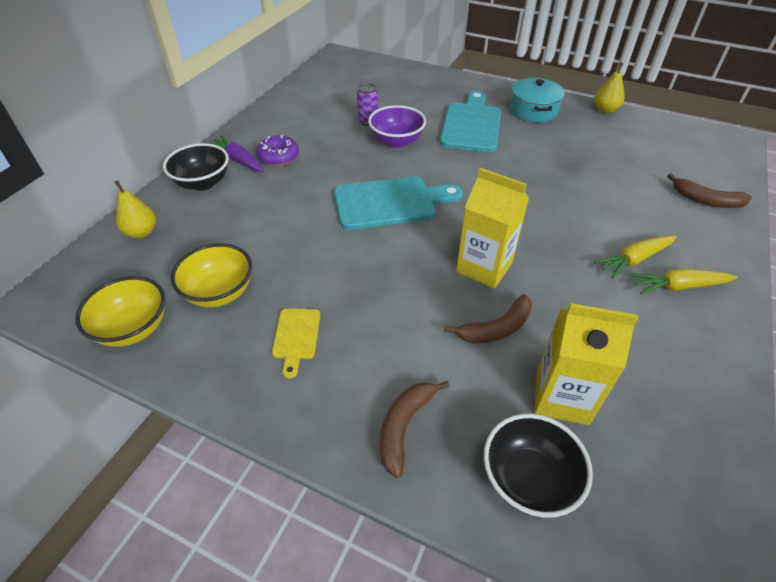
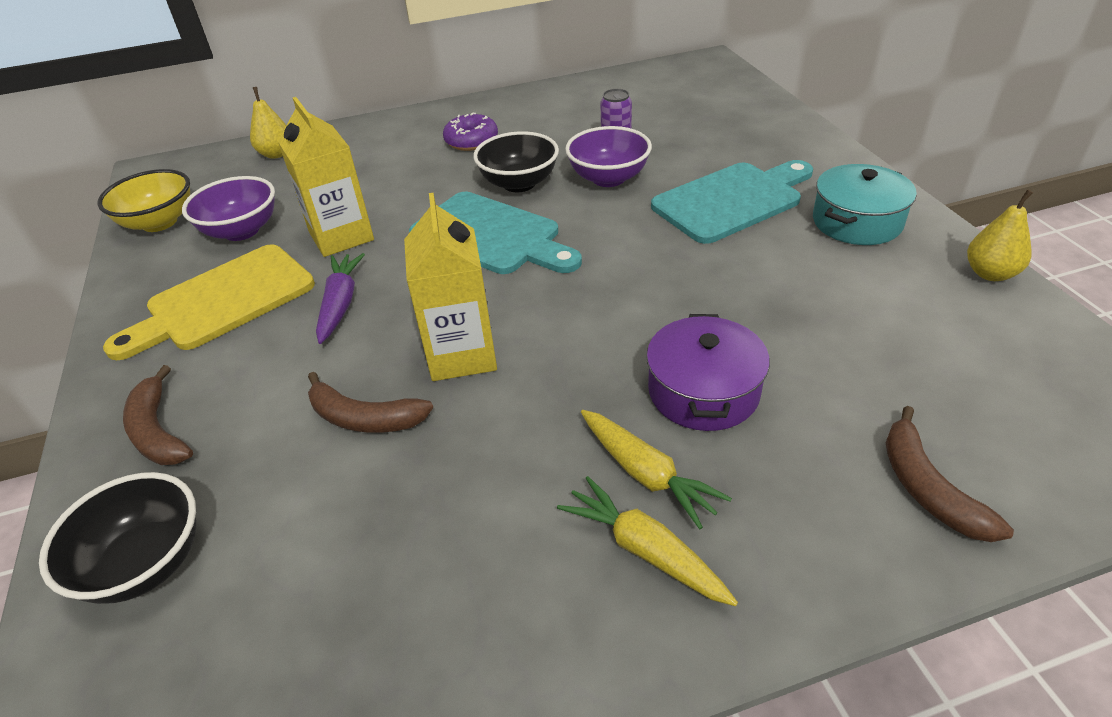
camera: 50 degrees right, 5 degrees down
(203, 183) = (378, 135): black bowl -> black bowl (519, 183)
(219, 292) = (241, 231): yellow bowl -> purple bowl
(238, 160) = (435, 128): purple carrot -> purple carrot (340, 304)
(296, 337) = (223, 301): yellow cutting board -> yellow cutting board, size x1.98
(404, 426) = (158, 431): brown banana -> brown banana turned 105 degrees counterclockwise
(561, 397) = (297, 530): yellow carton -> yellow carton (341, 236)
(597, 214) = (703, 391): none -> purple pot
(634, 260) = (646, 474): yellow carrot -> yellow carrot turned 150 degrees counterclockwise

